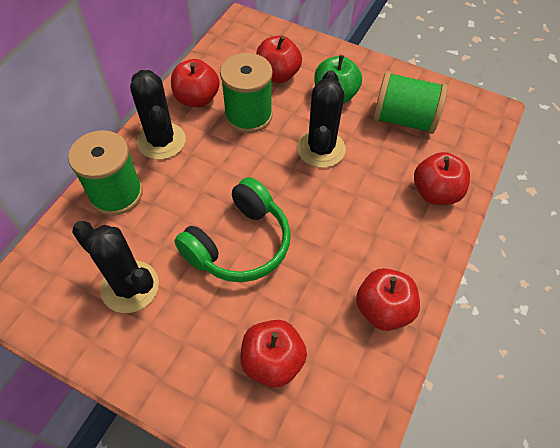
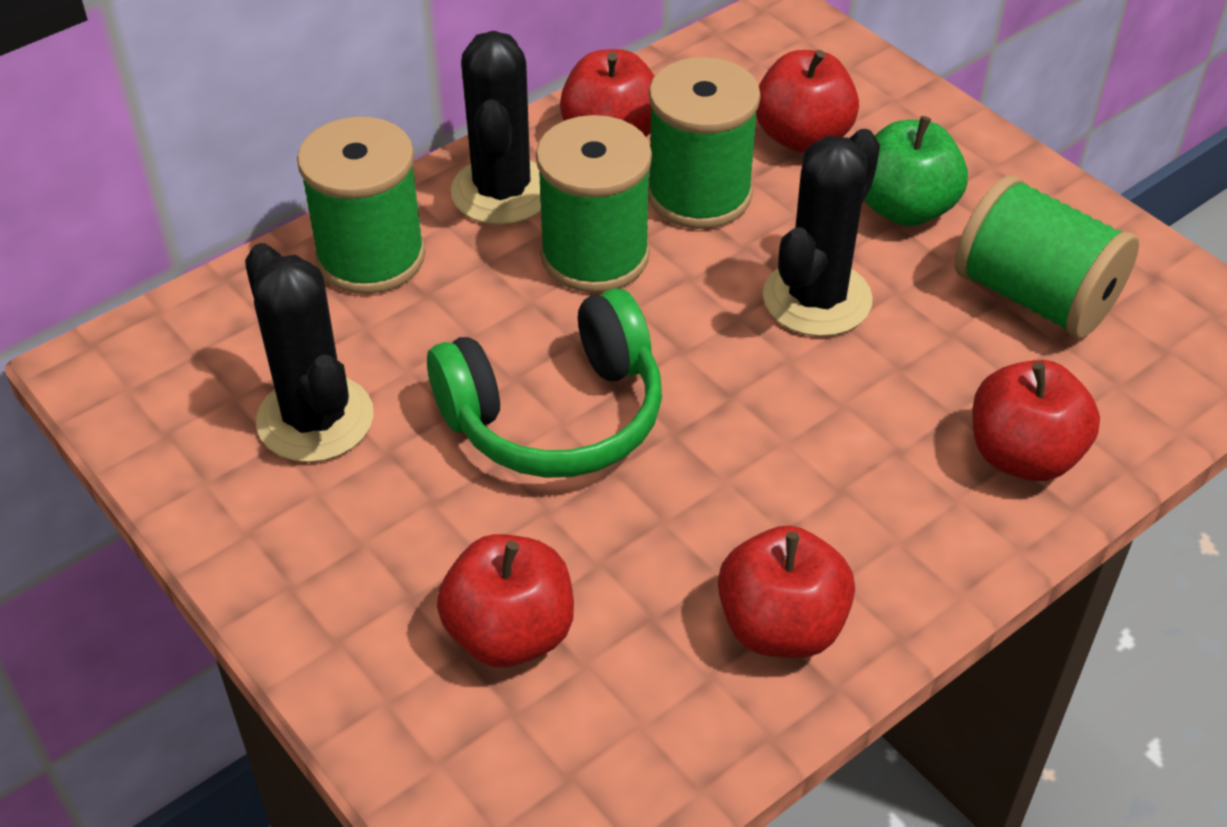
camera: 25 degrees right, 10 degrees down
(218, 159) = (595, 256): none -> green spool

